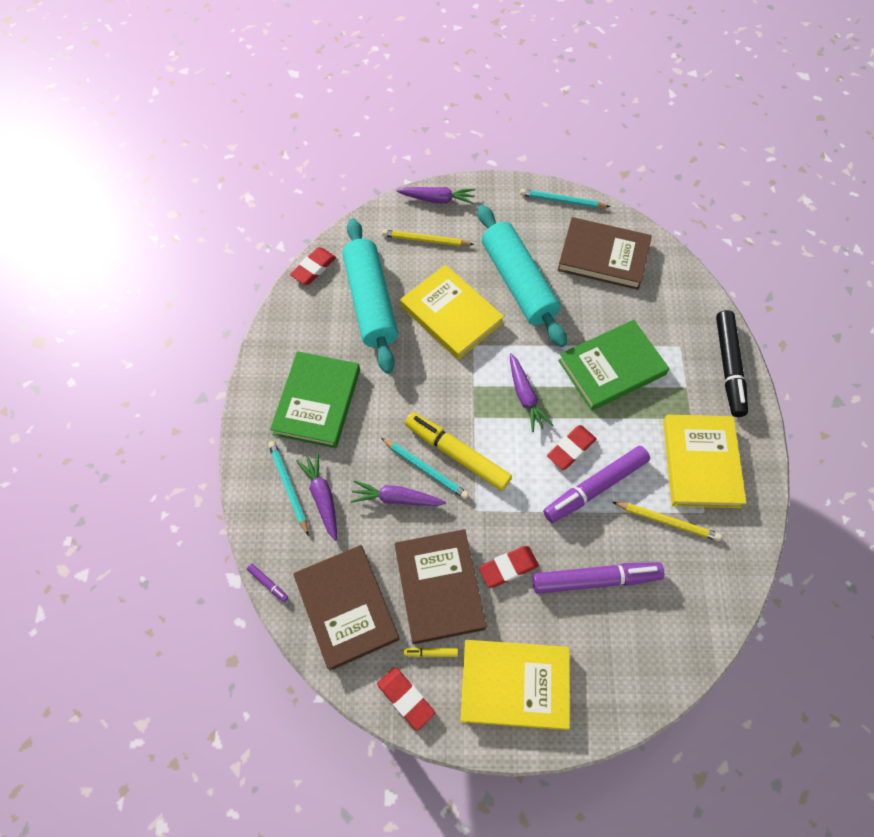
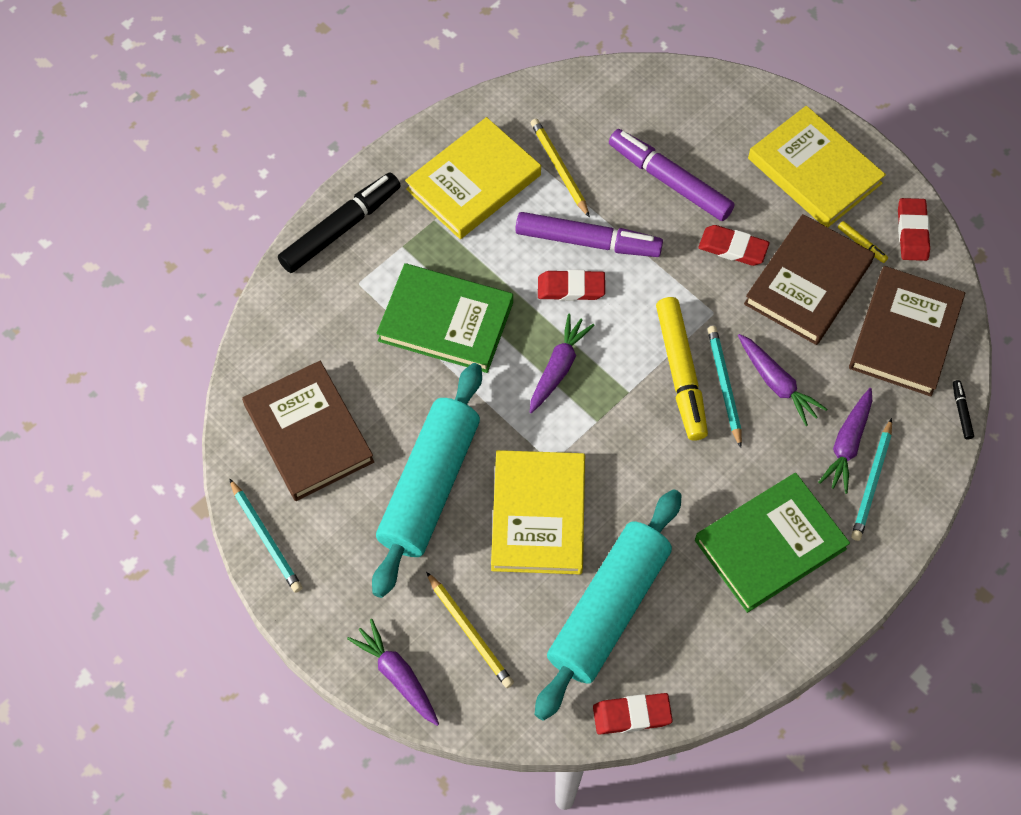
camera: 135 degrees left, 0 degrees up
(268, 583) = (961, 412): purple marker -> black marker

